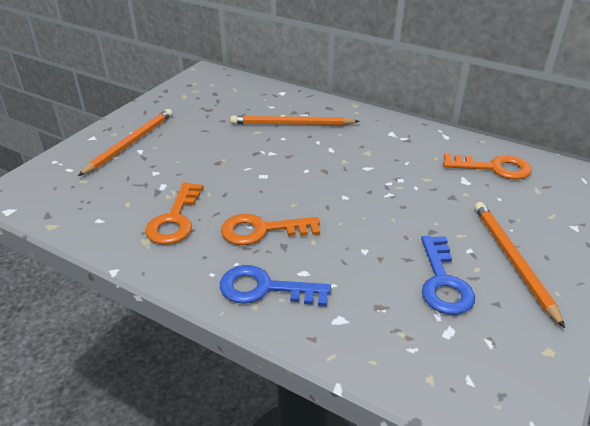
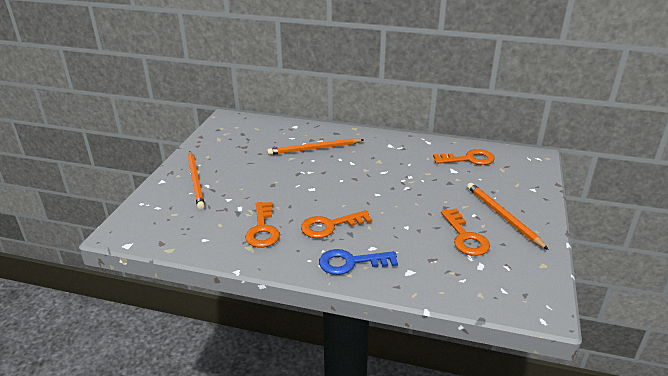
camera: 15 degrees left, 5 degrees down
(130, 143) = (196, 181): orange pencil -> orange pencil turned 150 degrees clockwise
(443, 282) = (465, 237): blue key -> orange key

